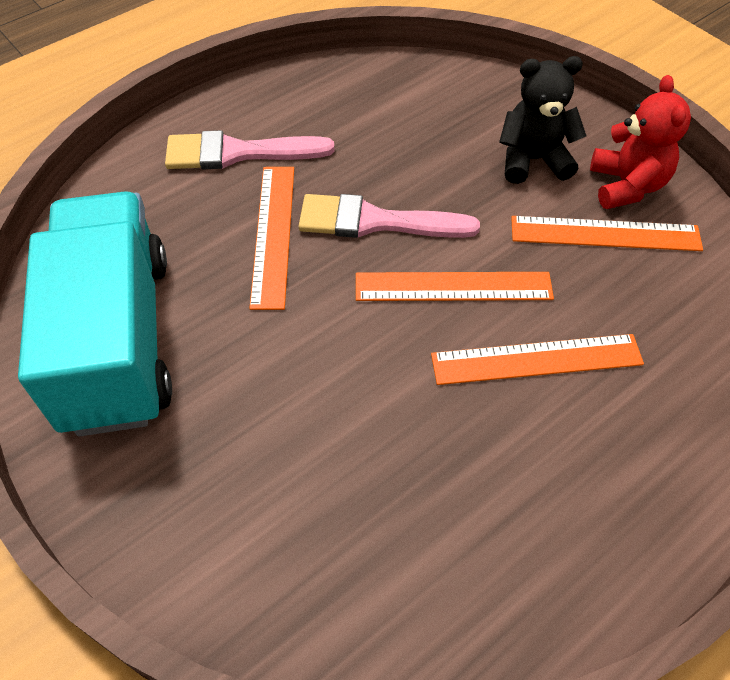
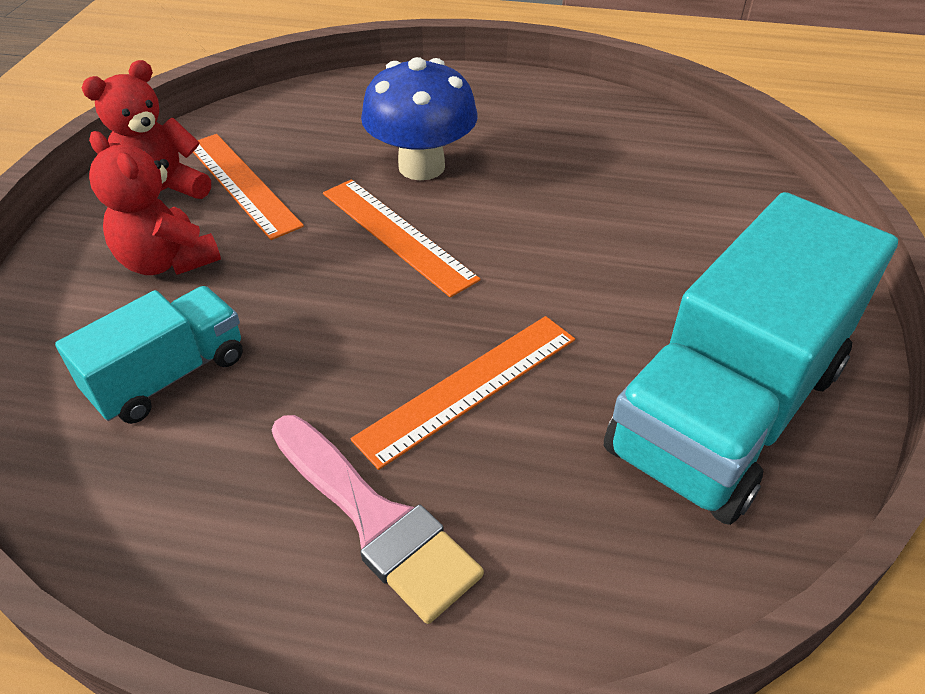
camera: 130 degrees left, 10 degrees down
(375, 221) = (368, 322): pink brush -> none
(417, 124) = (169, 376): none -> turquoise truck
(533, 160) = (167, 261): black teddy bear -> red teddy bear
(536, 359) = (421, 166): orange ruler -> blue mushroom

